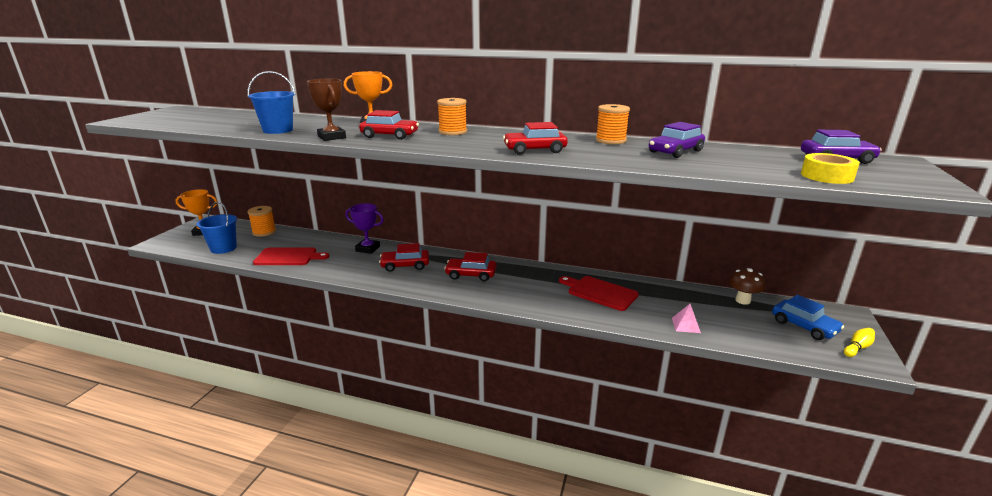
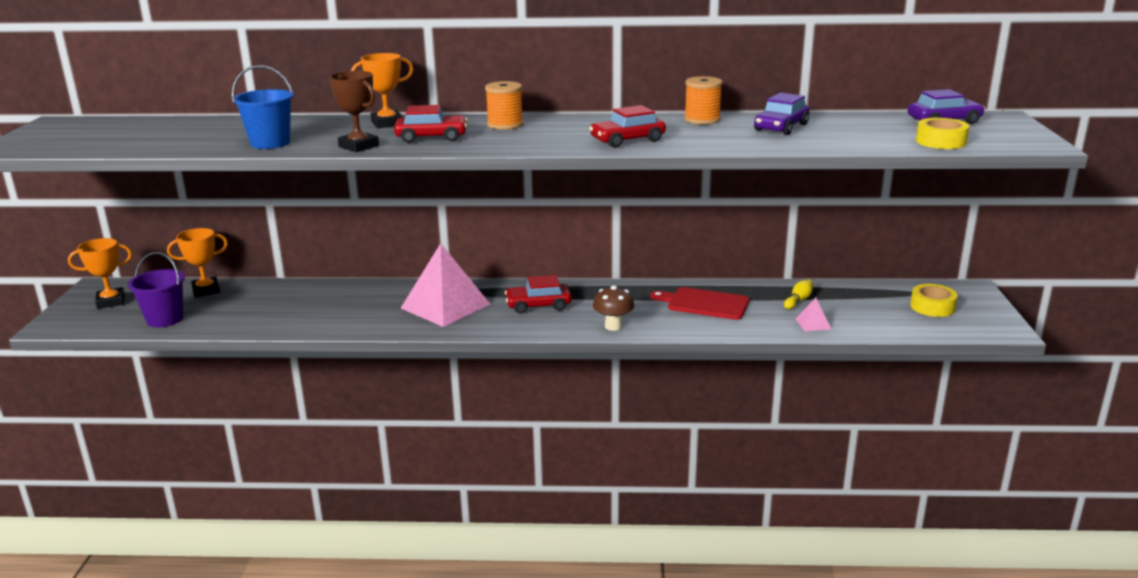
camera: 15 degrees left, 0 degrees up
(223, 248) = (165, 319): blue bucket -> purple bucket
(264, 232) = (206, 290): orange spool -> orange trophy
(288, 257) = (273, 317): red cutting board -> none
(368, 249) = (378, 293): purple trophy -> none
(405, 265) = (445, 306): red car -> pink pyramid
(742, 300) = (863, 290): brown mushroom -> brown mushroom (613, 326)
(804, 326) = (932, 307): blue car -> yellow tape
(857, 348) = (987, 319): yellow bowling pin -> yellow bowling pin (798, 300)

